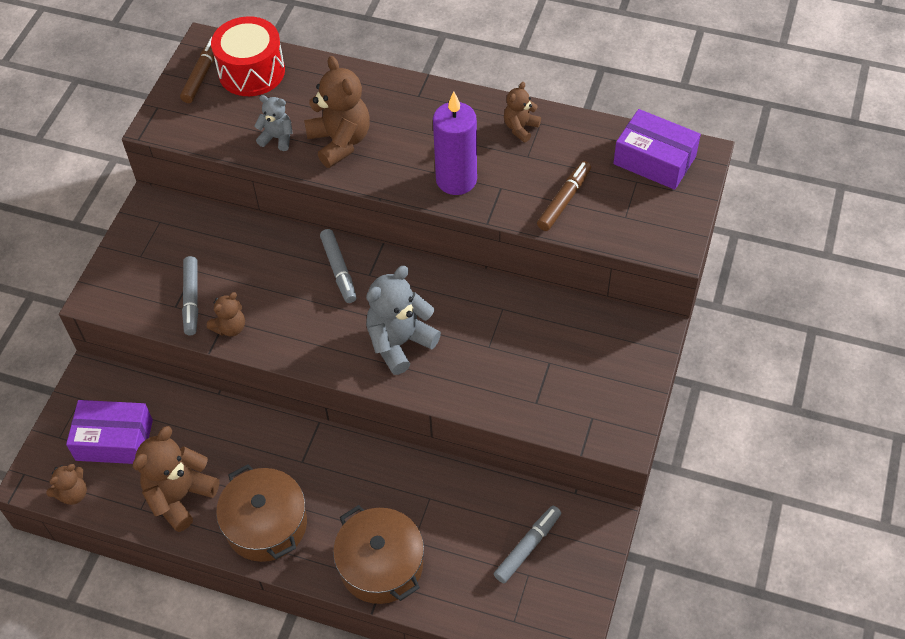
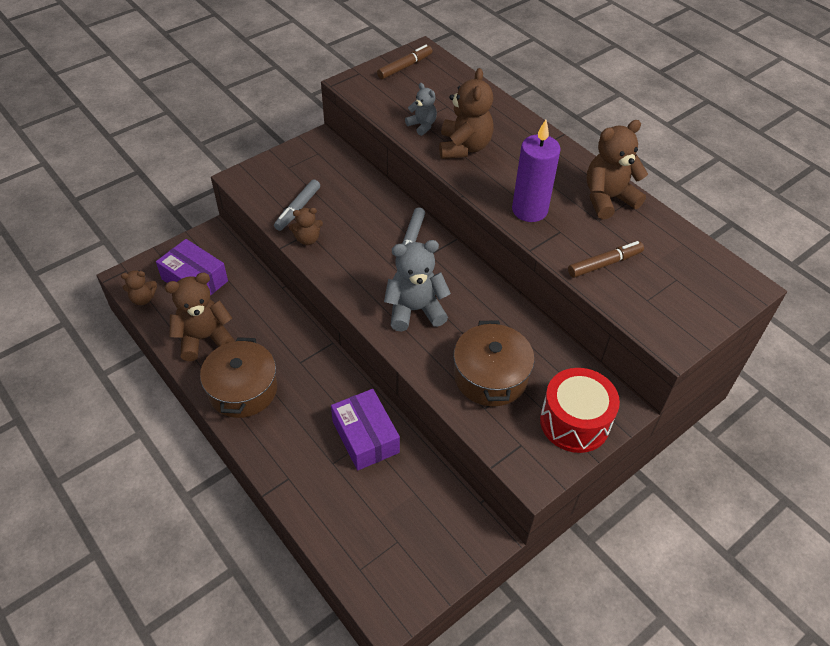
camera: 30 degrees right, 5 degrees down
(251, 71) = (439, 79): red drum -> red drum (574, 422)
(381, 565) = (296, 465): brown pot -> brown pot (490, 376)
(520, 128) = (608, 199): brown teddy bear -> brown teddy bear, size x1.81
(527, 547) = (413, 520): grey marker -> none
(654, 160) = (704, 271): purple box -> purple box (365, 437)

